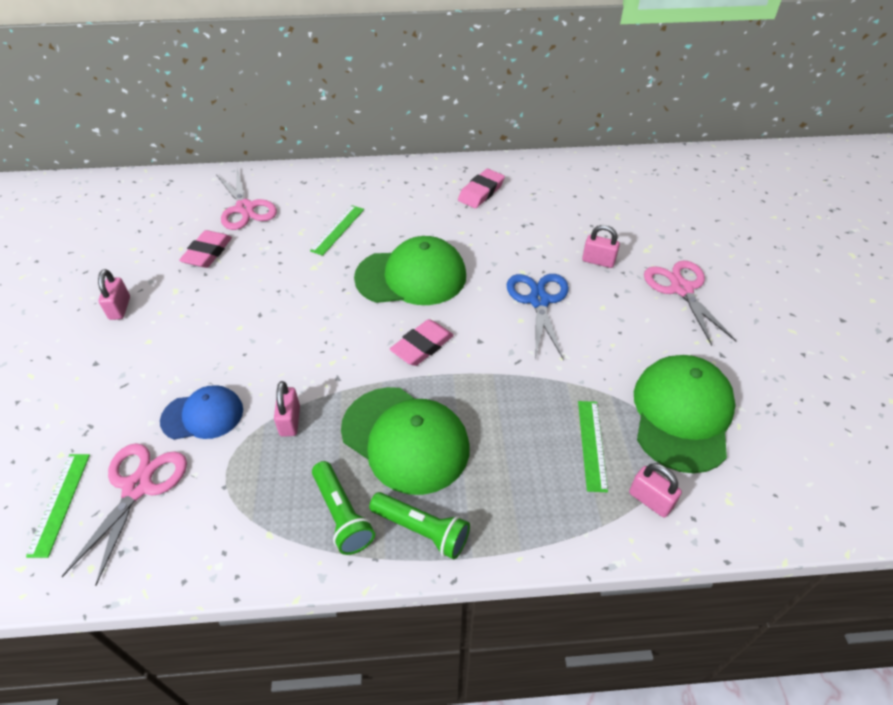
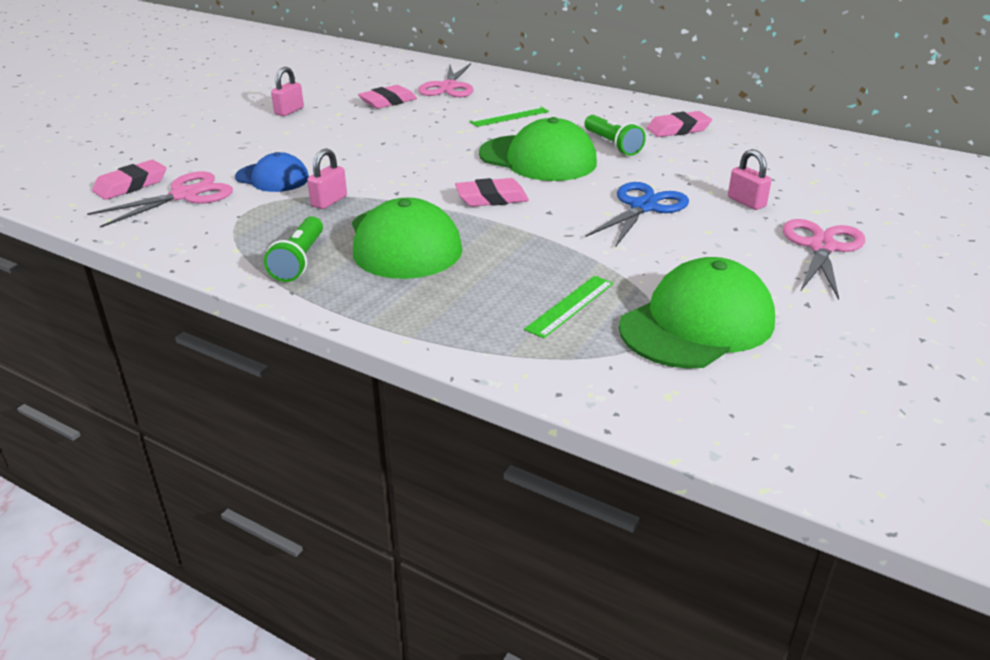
camera: 35 degrees right, 15 degrees down
(60, 503) = (131, 185): green ruler -> pink eraser
(422, 530) = (348, 292): green flashlight -> green flashlight (612, 145)
(650, 500) = (581, 360): pink padlock -> none

